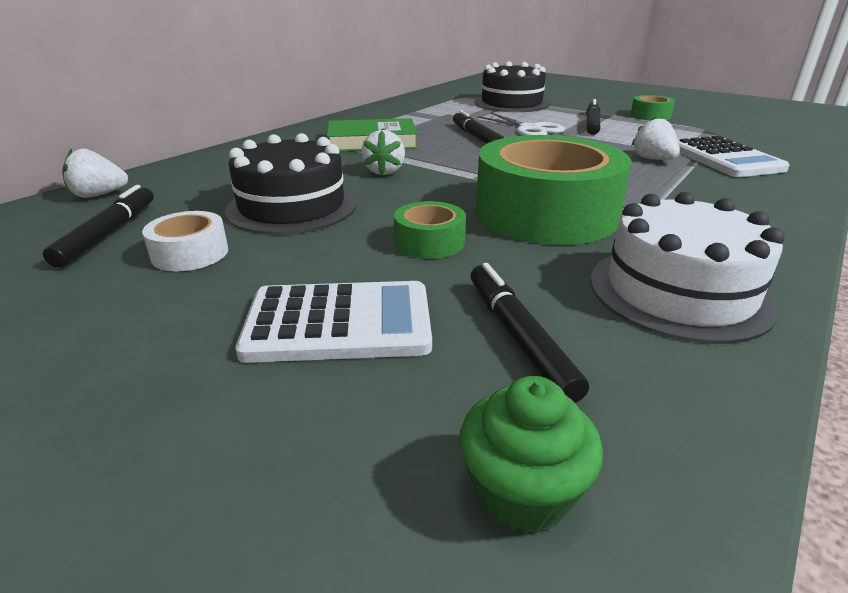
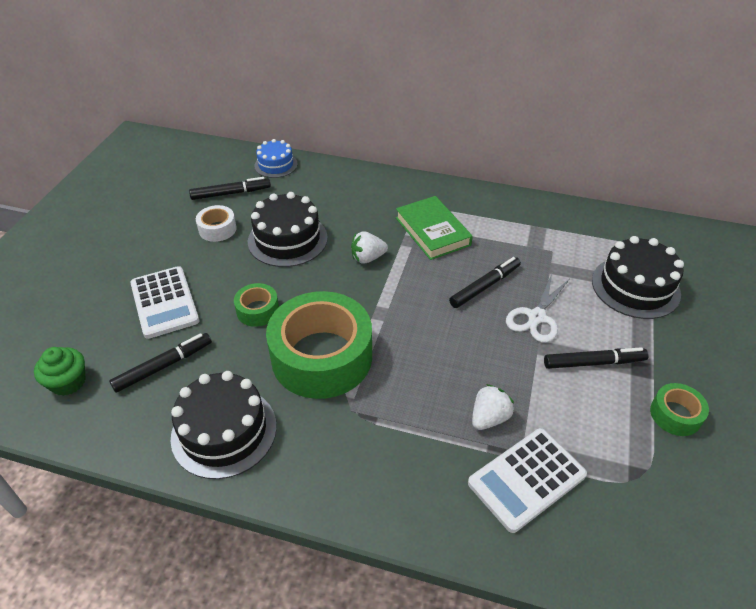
camera: 70 degrees right, 15 degrees up
(99, 195) = (276, 165): white strawberry -> blue cake
(679, 292) = (224, 431): white cake -> black cake

